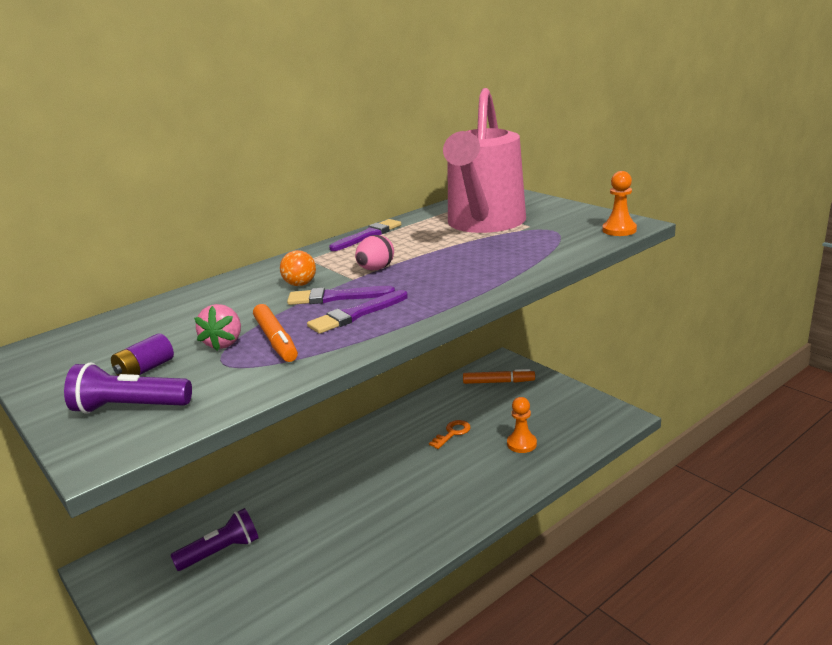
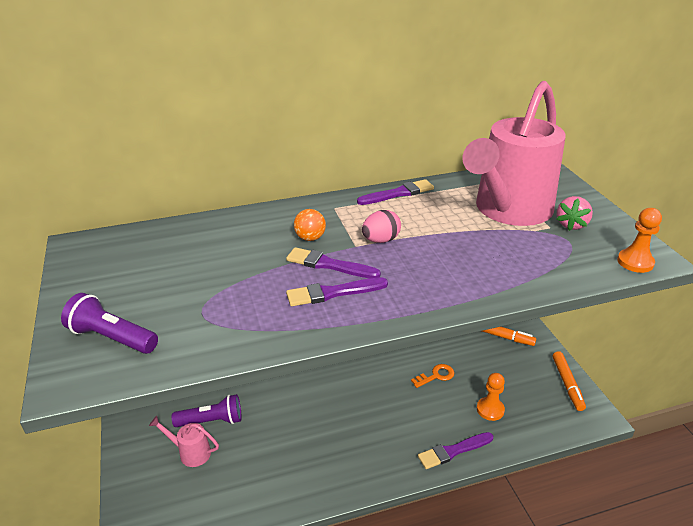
camera: 20 degrees right, 10 degrees up
(145, 370) = (145, 298): purple battery -> none
(210, 589) = (190, 452): none -> pink watering can
(224, 343) = (215, 289): pink strawberry -> pink strawberry (571, 224)
(276, 340) = (254, 300): orange marker -> orange marker (567, 384)
(505, 489) = (453, 451): none -> purple brush

